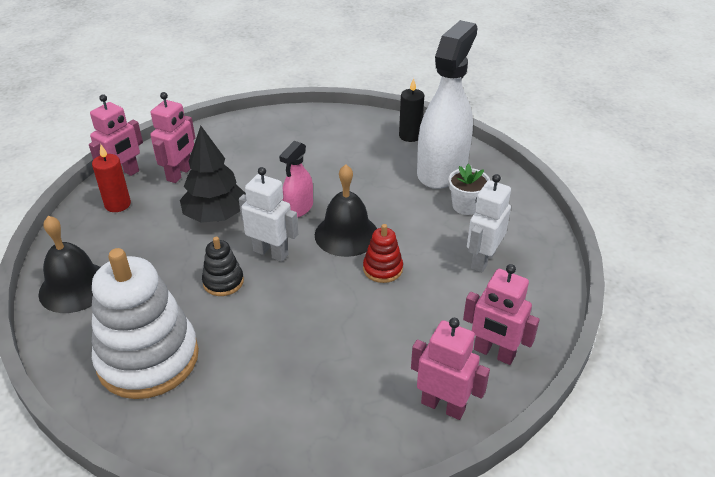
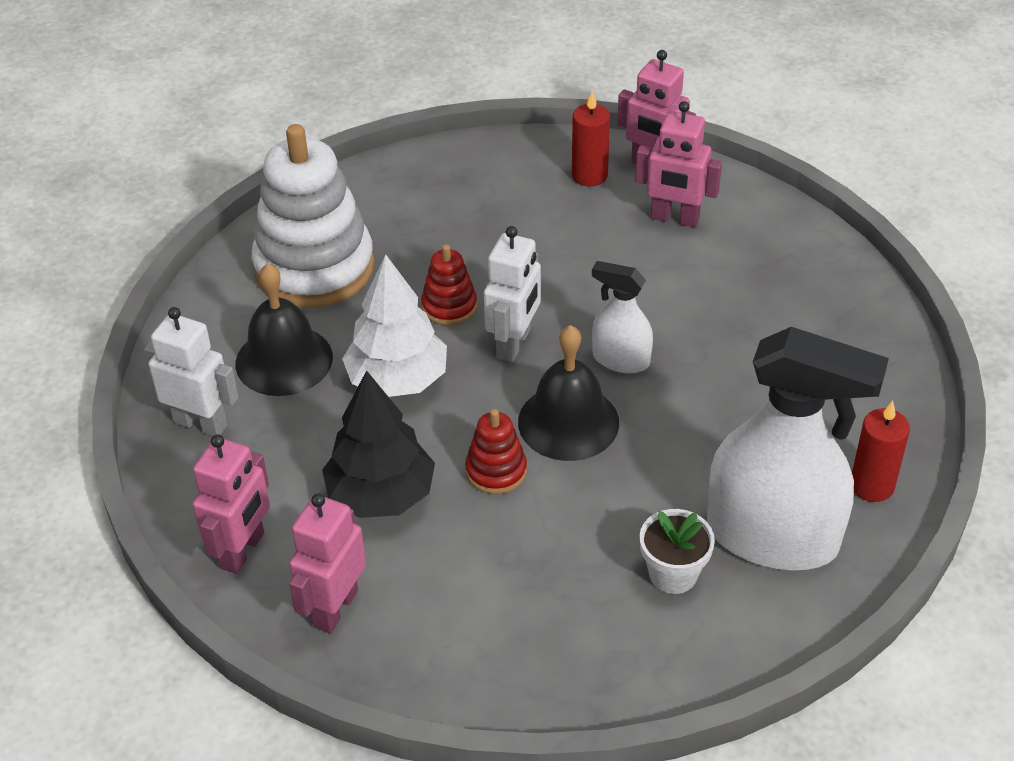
camera: 85 degrees right, 5 degrees up
(75, 287) = (425, 180): black bell -> black bell (284, 360)
(216, 216) = (584, 274): black tree -> black tree (381, 495)
(223, 282) = (449, 306): black stacking toy -> red stacking toy
(289, 313) = (397, 380): none -> white tree
(298, 208) = (620, 359): pink spray bottle -> white spray bottle
(410, 136) = (872, 485): black candle -> red candle
(482, 260) = (534, 597): white robot -> white robot (201, 423)

